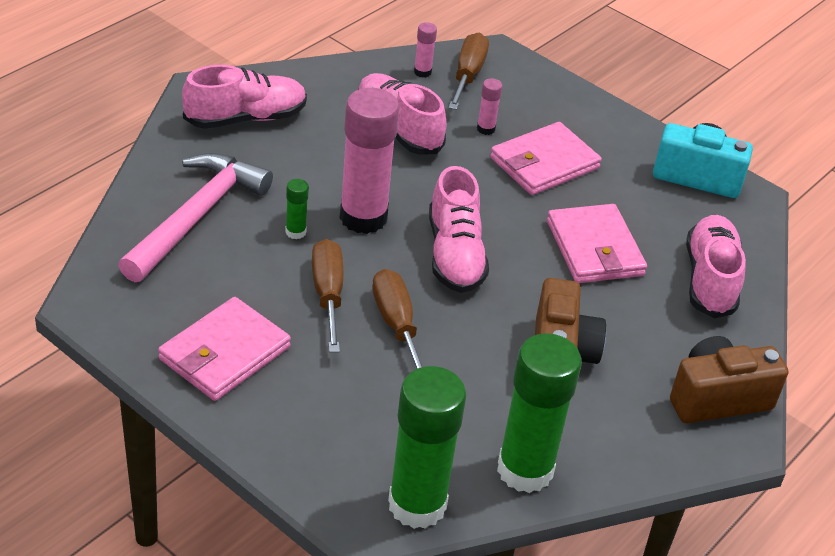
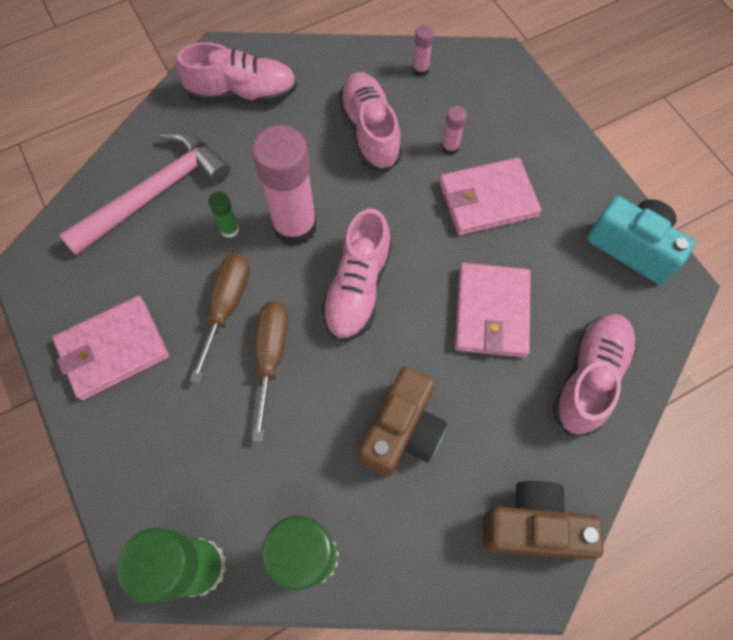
camera: 25 degrees right, 25 degrees up
(468, 75) = (461, 81): brown screwdriver -> none

